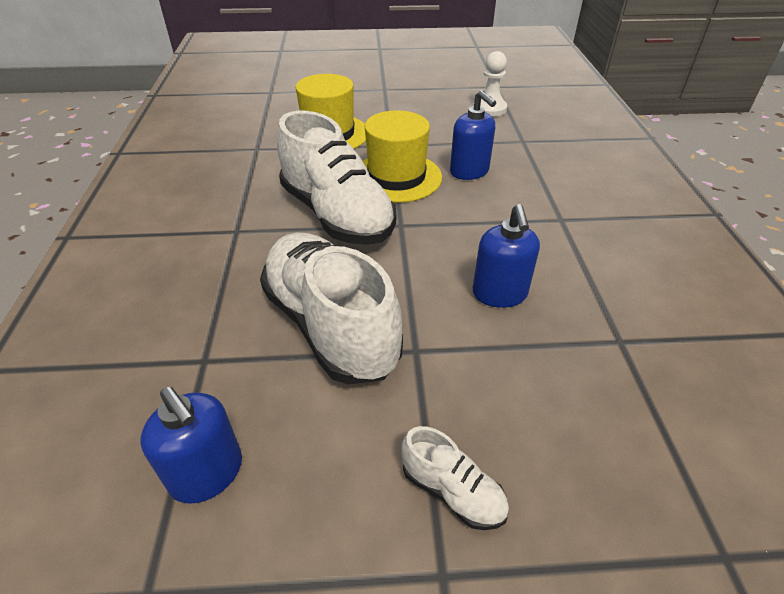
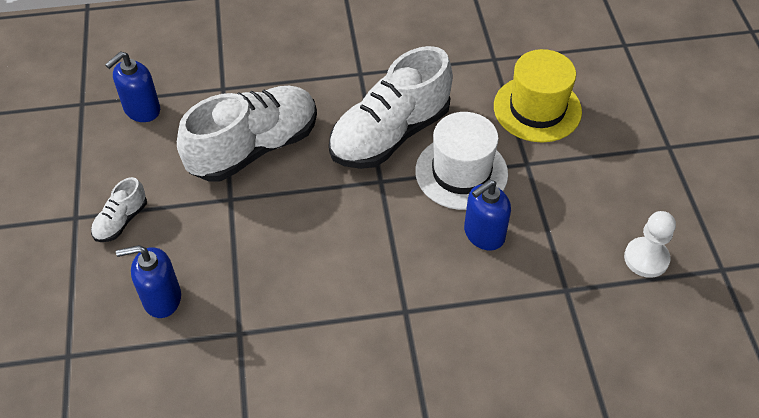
camera: 85 degrees right, 10 degrees up
(396, 177) = (461, 172): yellow hat -> white hat
(499, 294) = (291, 252): blue soap dispenser -> blue soap dispenser (161, 298)

